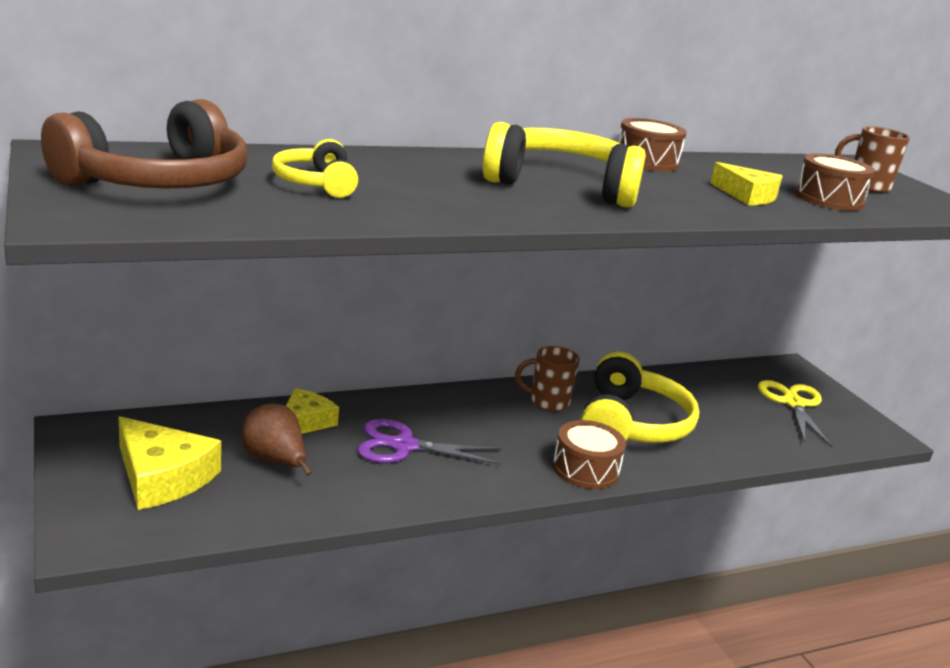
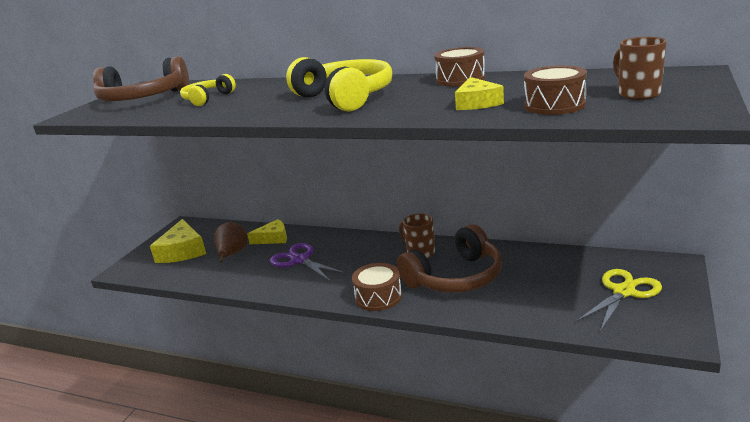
camera: 50 degrees right, 0 degrees up
(631, 424) = (455, 277): yellow headphones -> brown headphones

